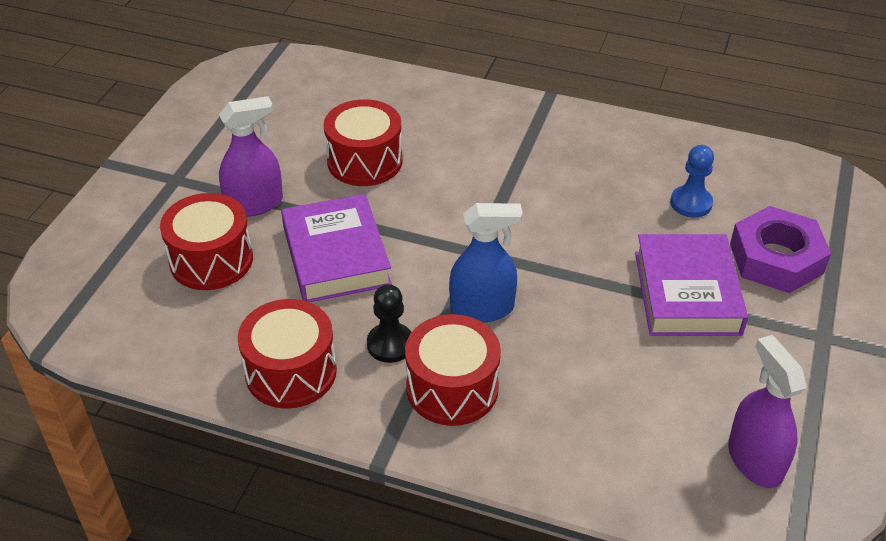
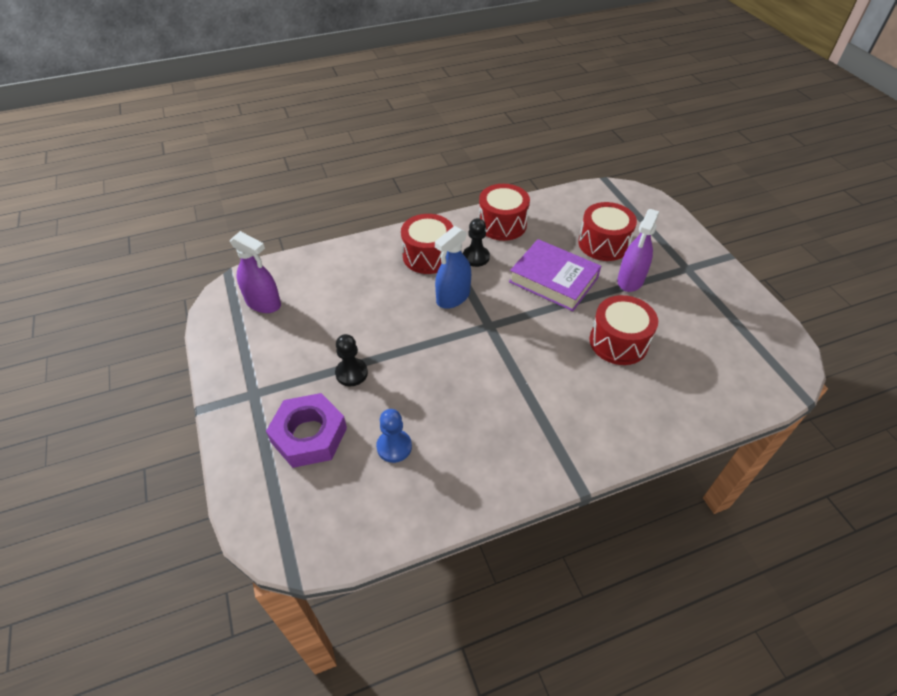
camera: 140 degrees right, 5 degrees up
(687, 292) = (351, 373): purple book -> black pawn

